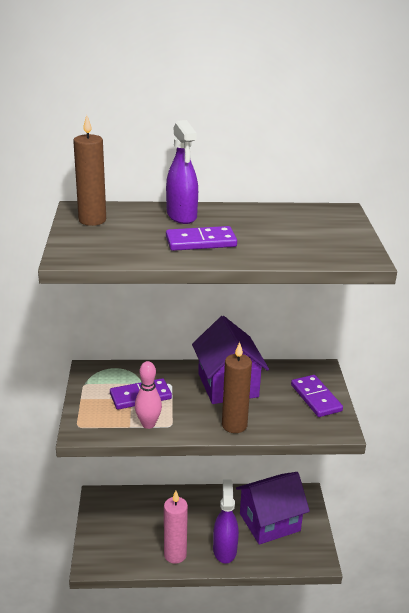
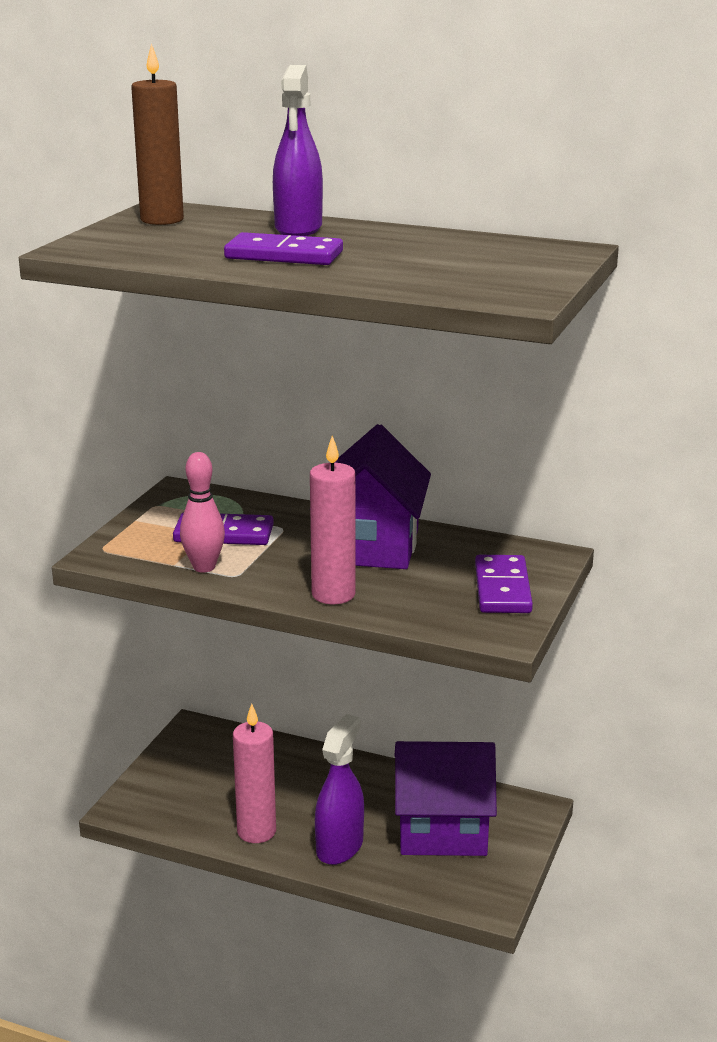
camera: 25 degrees right, 5 degrees down
(234, 425) = (333, 594): brown candle -> pink candle

